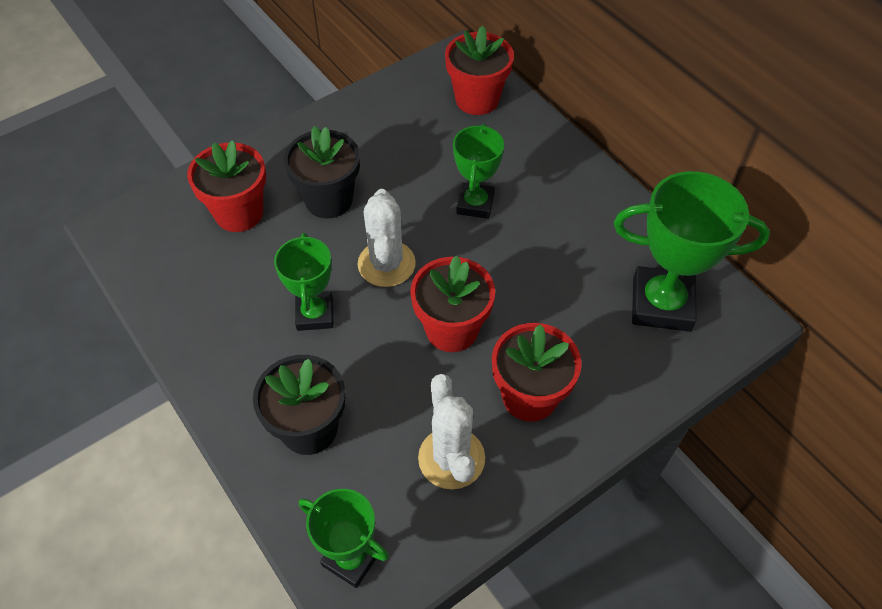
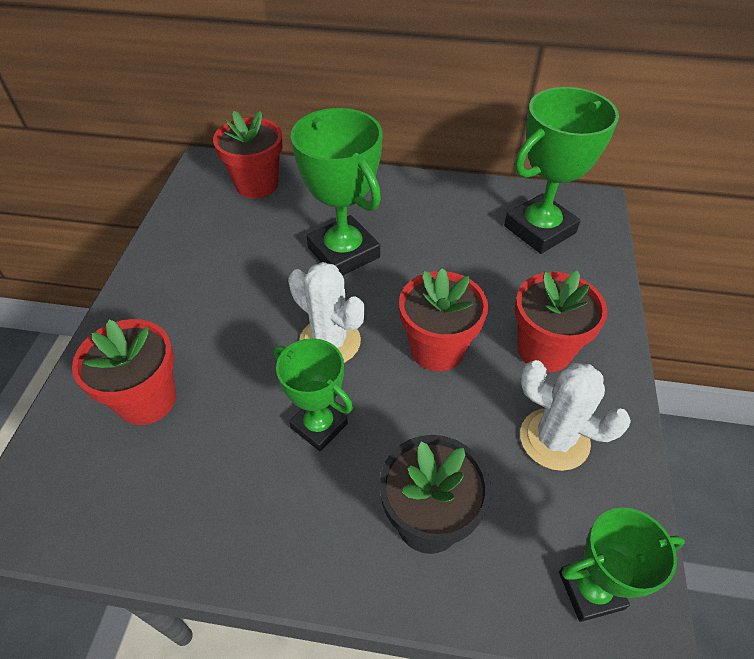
camera: 45 degrees left, 5 degrees down
(329, 200) = (221, 330): black flower pot -> none
(475, 204) = (343, 252): green trophy -> green trophy, size x1.62

